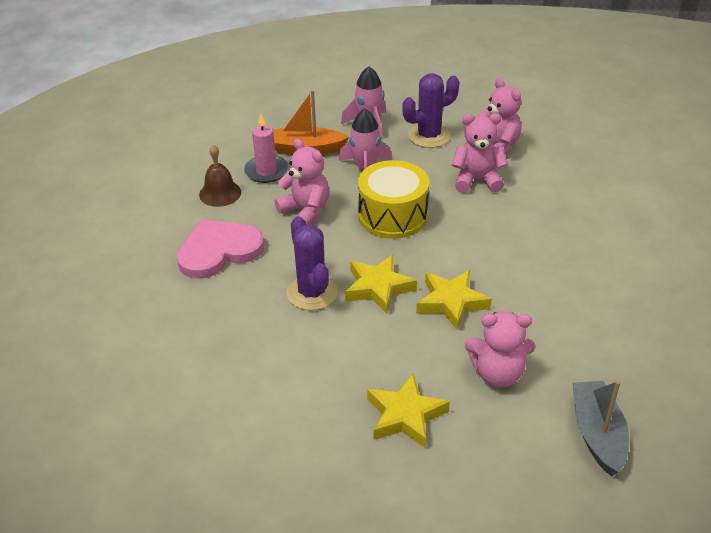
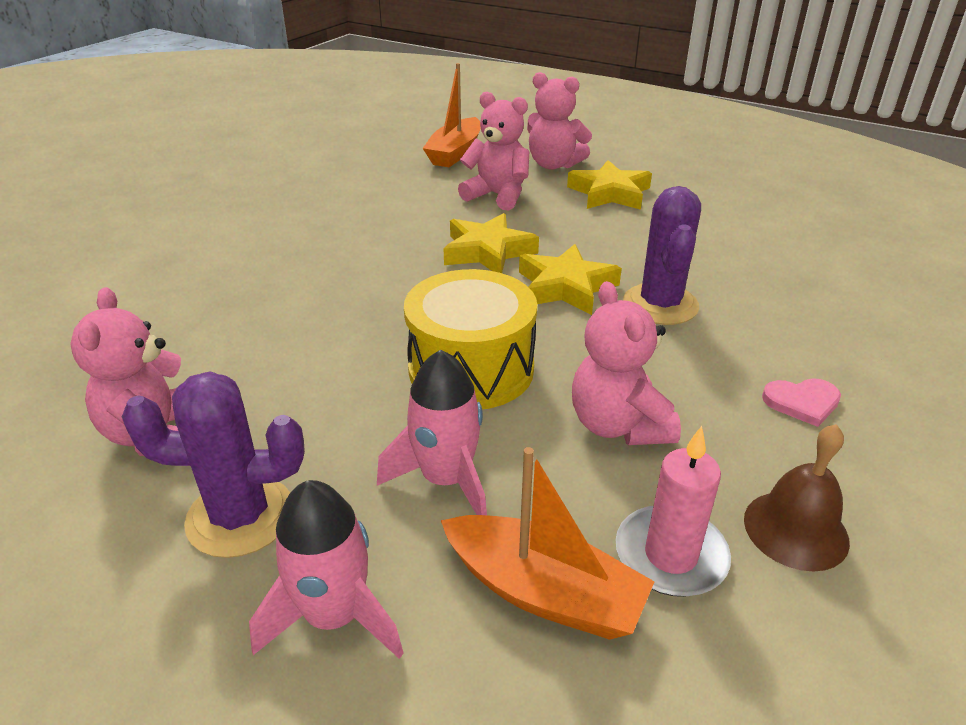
camera: 155 degrees left, 5 degrees down
(218, 251) = (802, 402): pink heart -> pink heart, size x0.46
(477, 180) = (275, 383): pink teddy bear -> pink teddy bear (554, 164)
(597, 434) = (455, 153): grey boat -> orange boat

